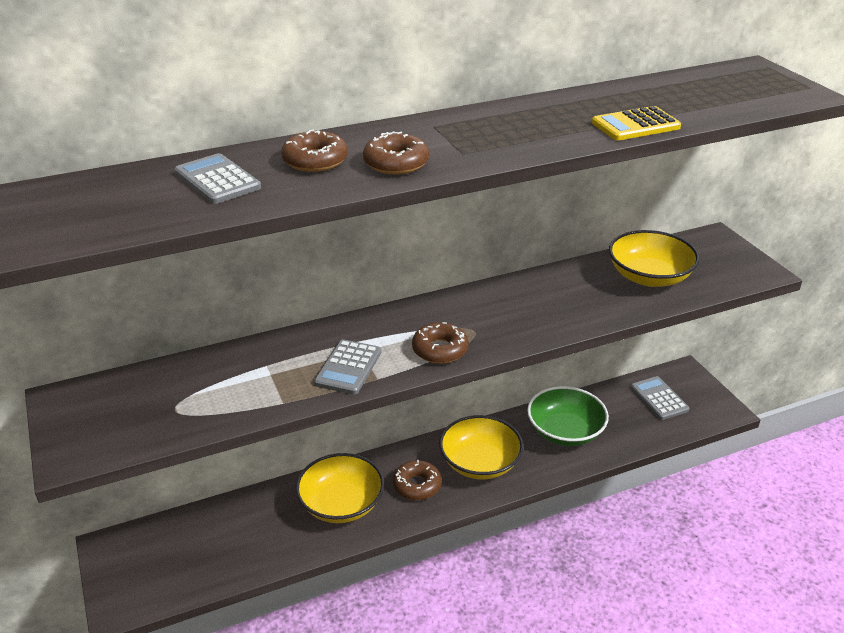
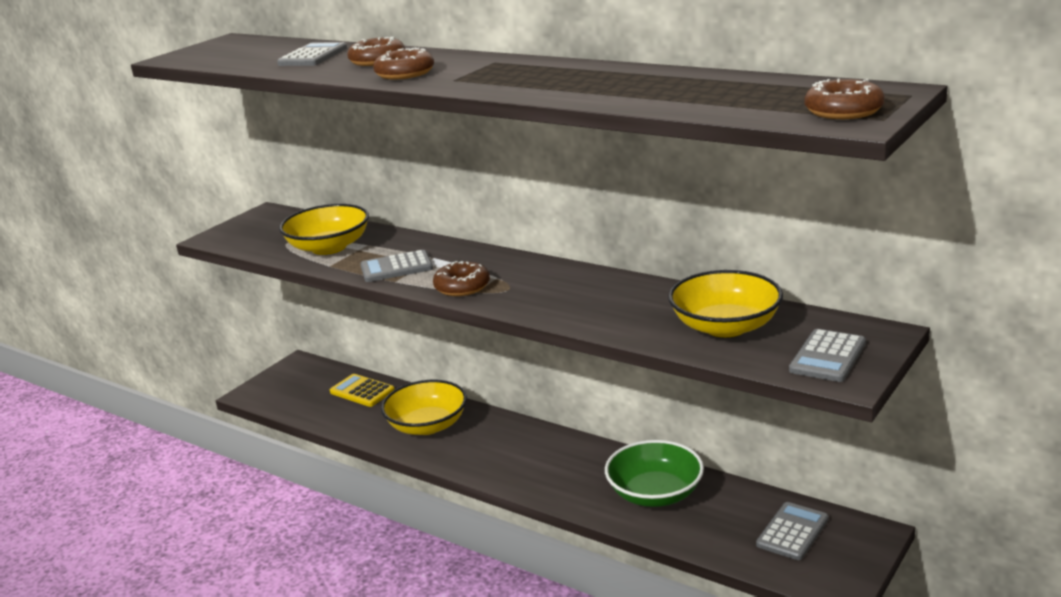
camera: 60 degrees right, 10 degrees down
(417, 485) = (486, 448): brown donut -> brown donut (843, 111)
(480, 463) = (551, 466): yellow bowl -> yellow bowl (329, 247)
(635, 125) = (613, 98): yellow calculator -> yellow calculator (362, 391)
(728, 264) = (827, 357): none -> grey calculator

